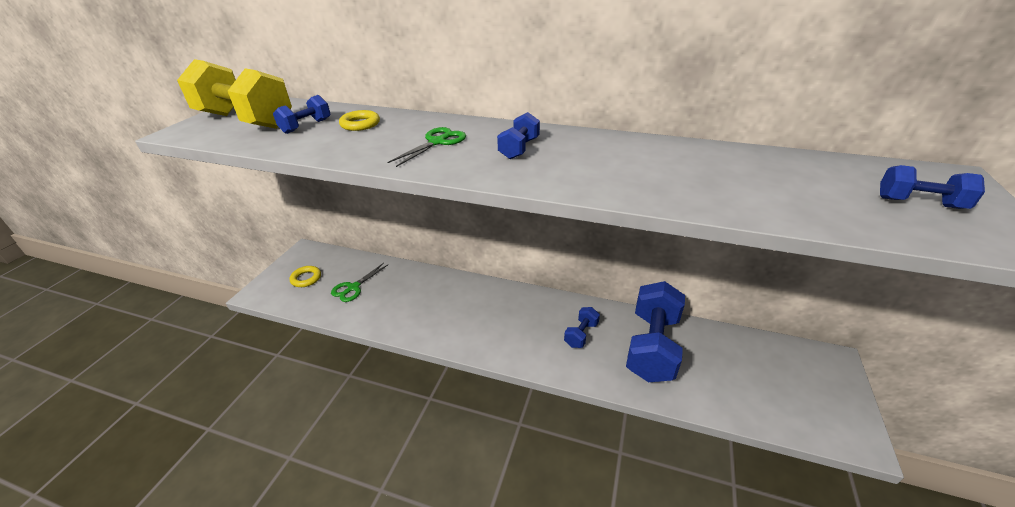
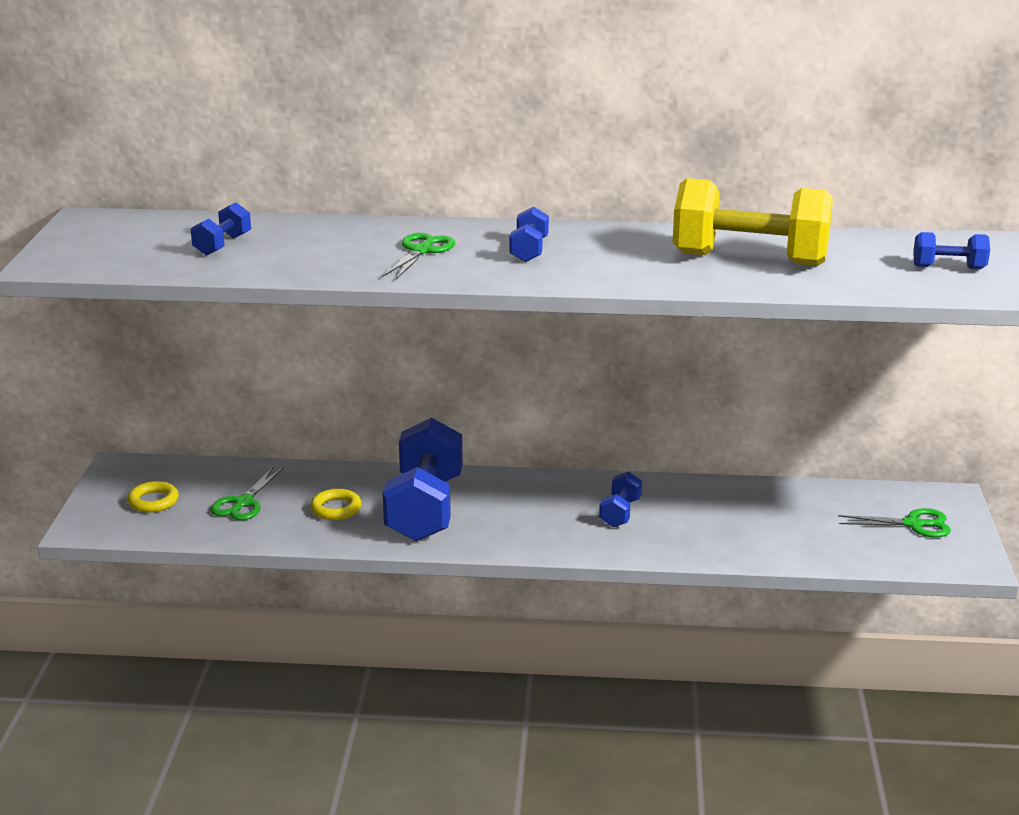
camera: 15 degrees left, 10 degrees down
(245, 121) = (122, 244): yellow dumbbell -> yellow dumbbell (749, 259)
(360, 124) = (297, 237): yellow ring -> yellow ring (336, 509)
(652, 346) = (720, 513): blue dumbbell -> blue dumbbell (425, 509)
(804, 384) = (913, 524): none -> green scissors

